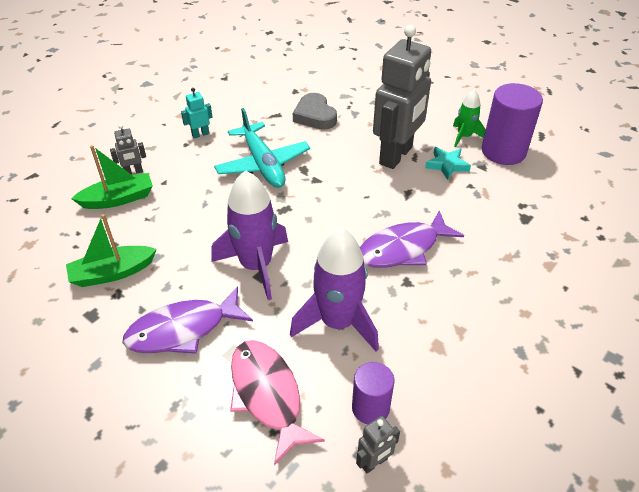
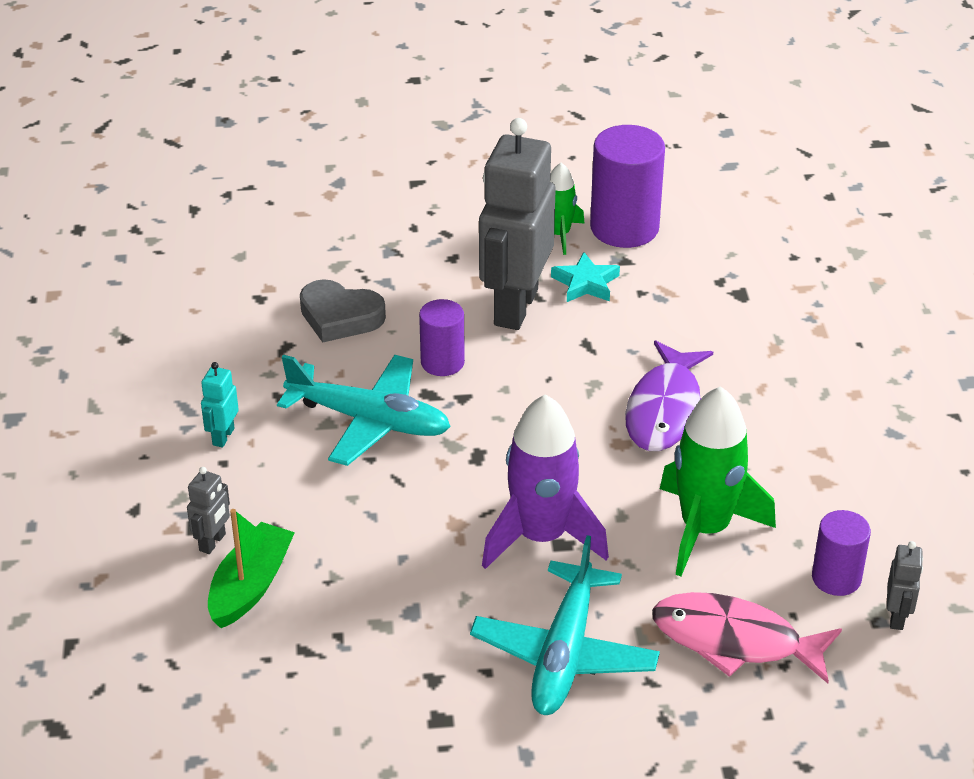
camera: 45 degrees left, 5 degrees down
(112, 273) = (390, 664): green boat -> none
(183, 330) = (564, 654): purple fish -> turquoise plane
(329, 159) = (442, 362): none -> purple cylinder
(337, 322) = (705, 529): purple rocket -> green rocket
(396, 156) = (514, 307): grey robot -> grey robot turned 150 degrees counterclockwise

